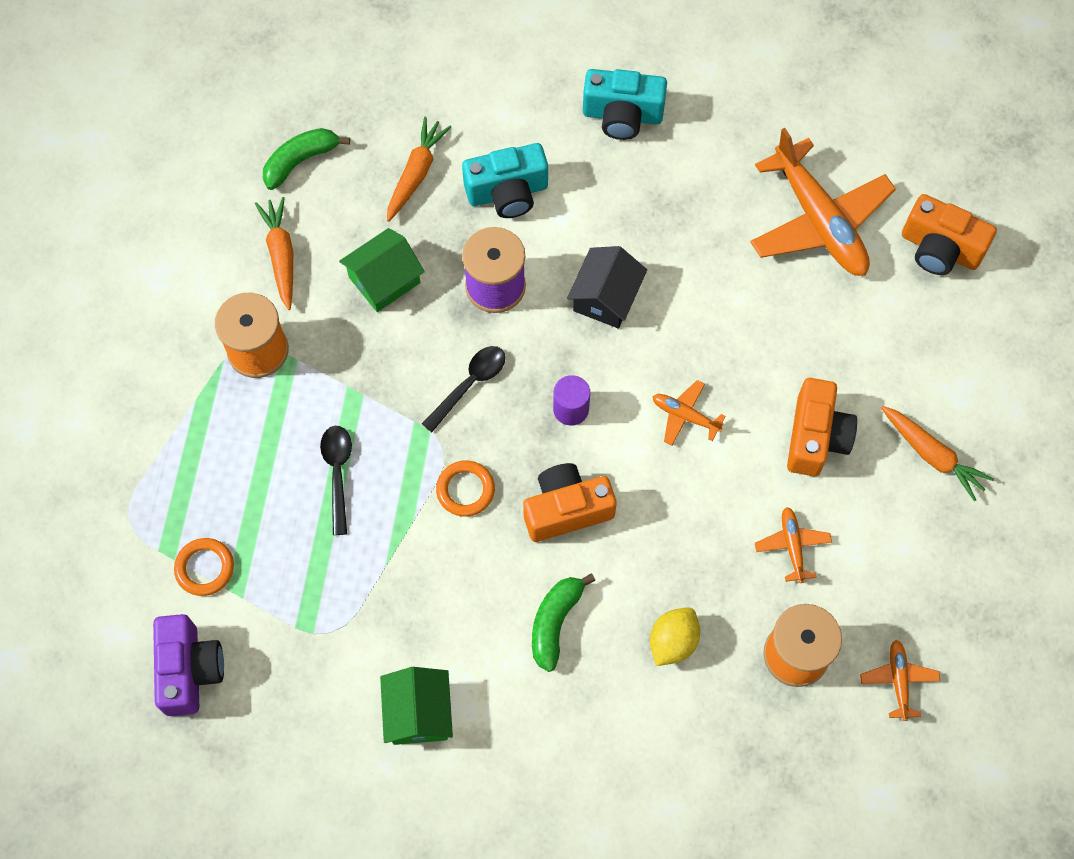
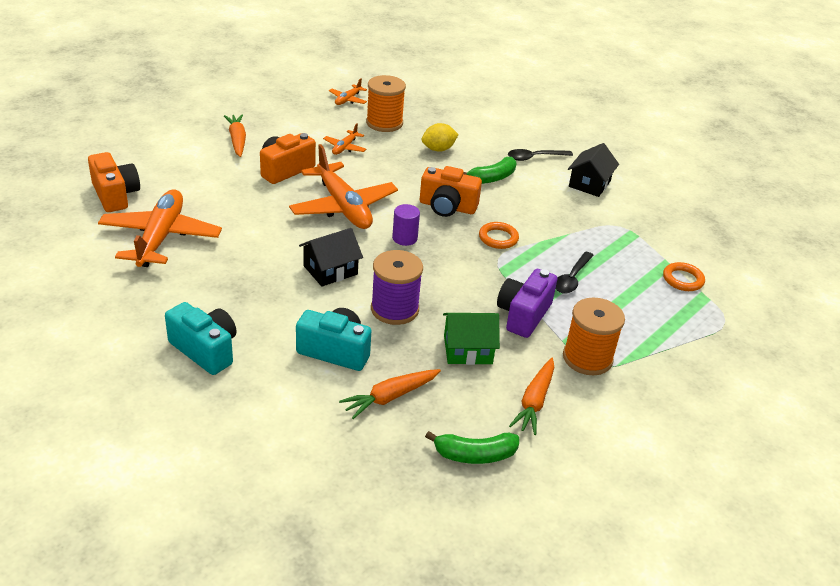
camera: 150 degrees left, 30 degrees down
(190, 670) = (712, 248): purple camera -> purple camera (523, 315)
(418, 713) = (589, 184): green house -> black house
(469, 384) = (456, 275): black spoon -> black spoon (534, 157)
(685, 416) = (343, 207): orange plane -> orange plane, size x2.22

